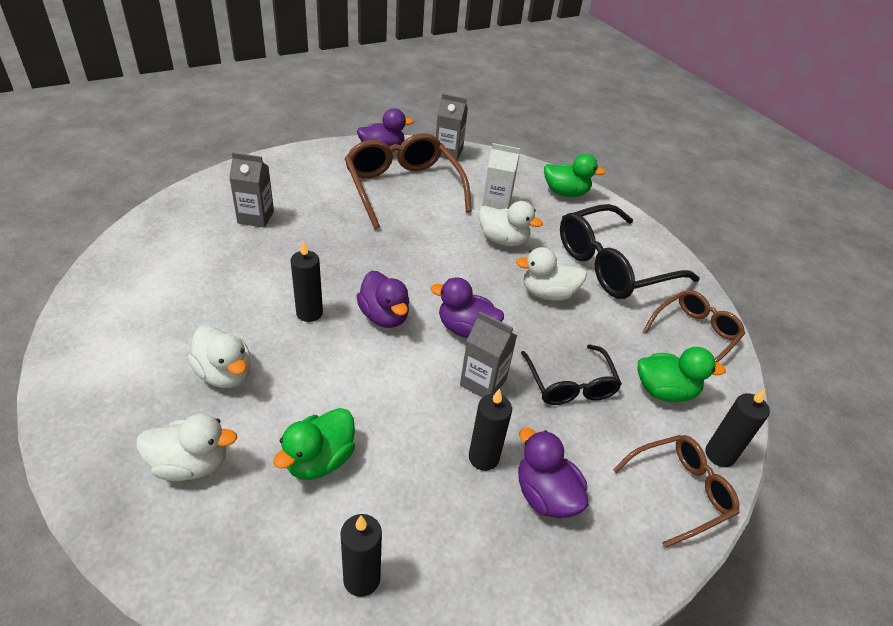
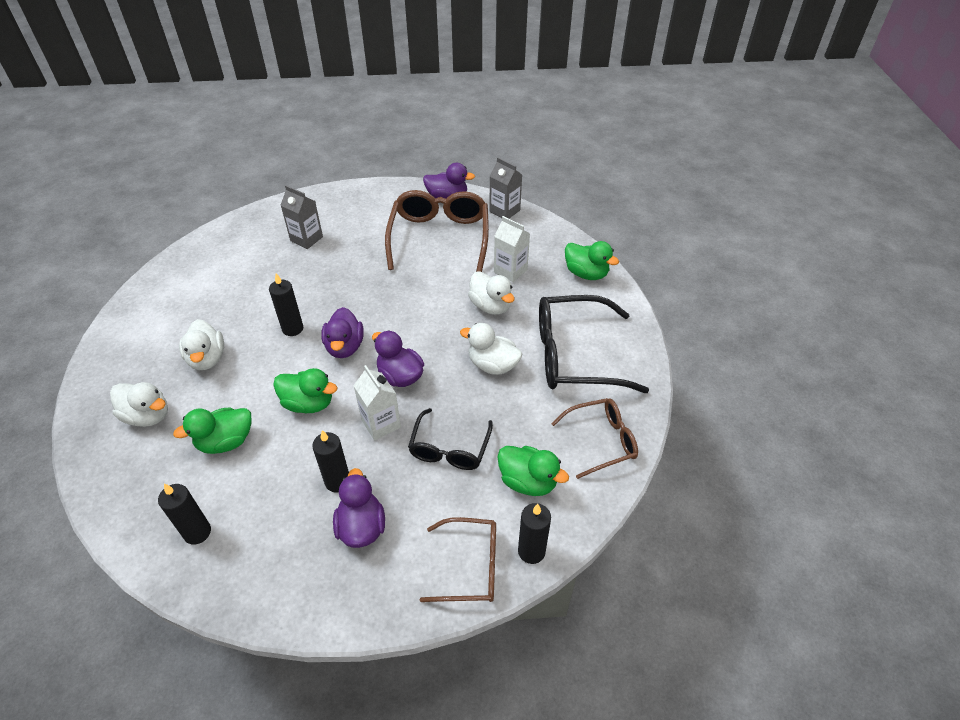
camera: 30 degrees right, 5 degrees up
(388, 386) = (308, 403): none -> green duck
(483, 382) = (381, 424): grey carton -> white carton

